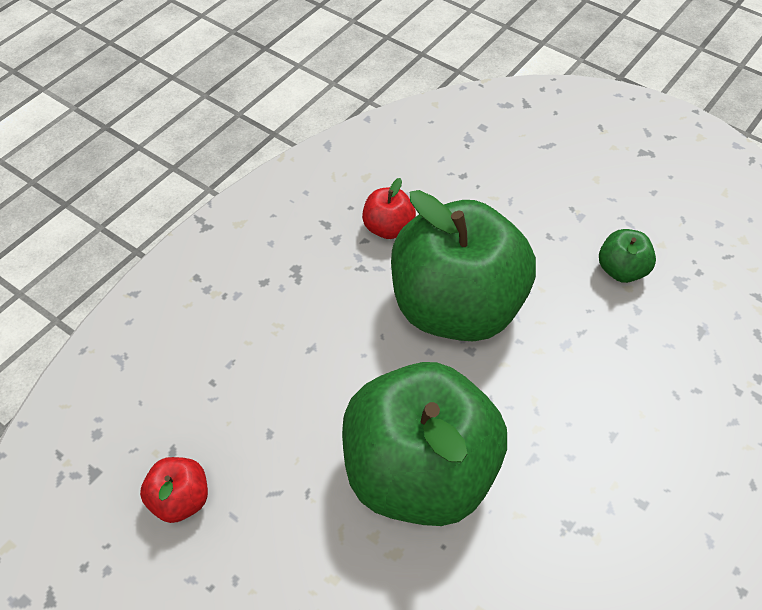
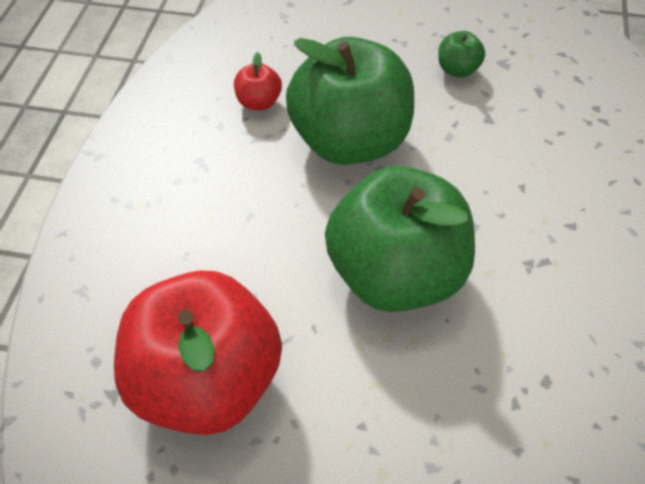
camera: 25 degrees left, 0 degrees up
(180, 500) = (207, 382): red apple -> red apple, size x2.46

